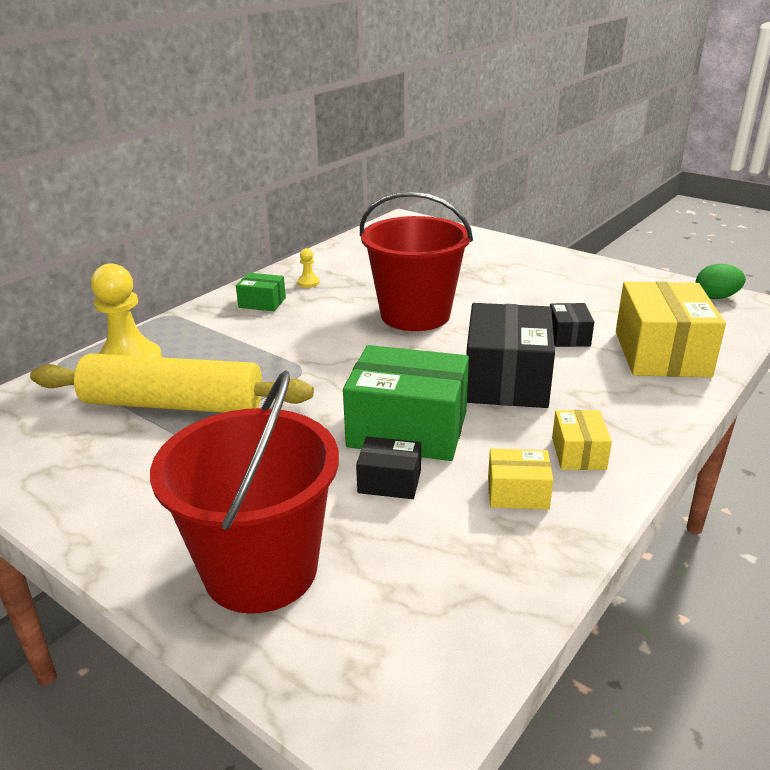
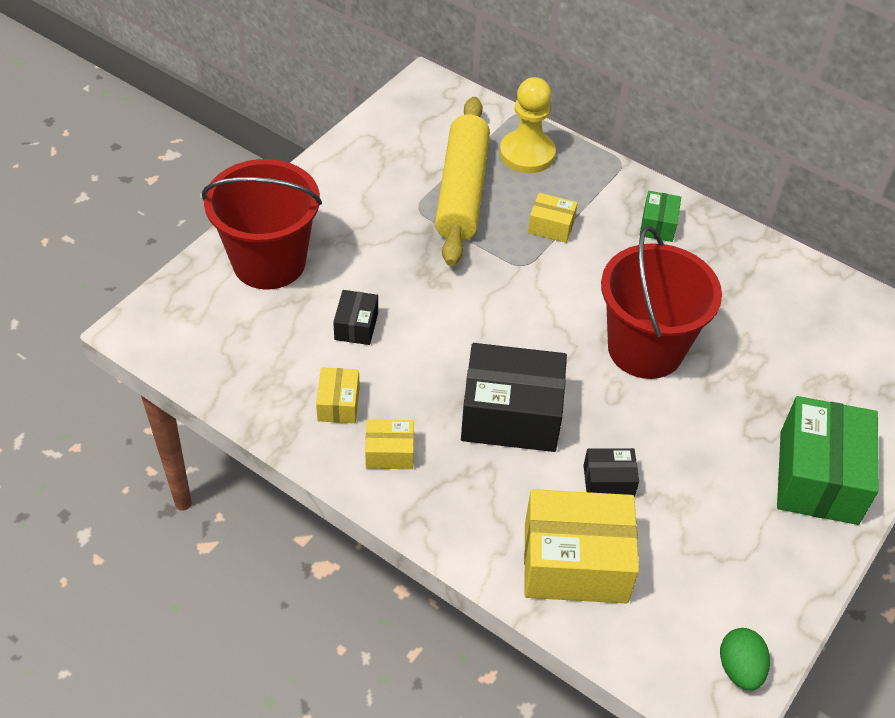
camera: 85 degrees right, 20 degrees up
(249, 353) = (551, 226): none -> yellow box
(308, 283) = (714, 257): yellow pawn -> none
(407, 429) = (427, 338): green box -> green box (818, 477)

